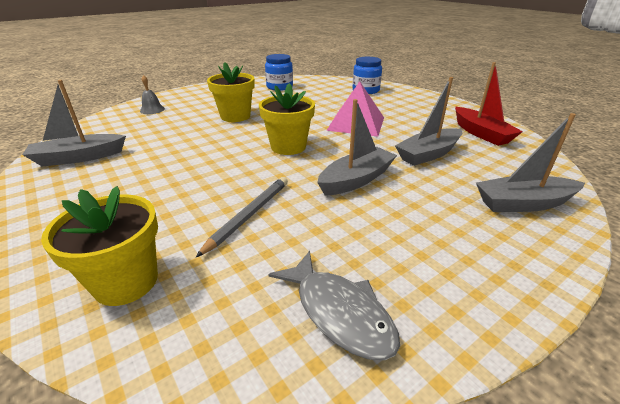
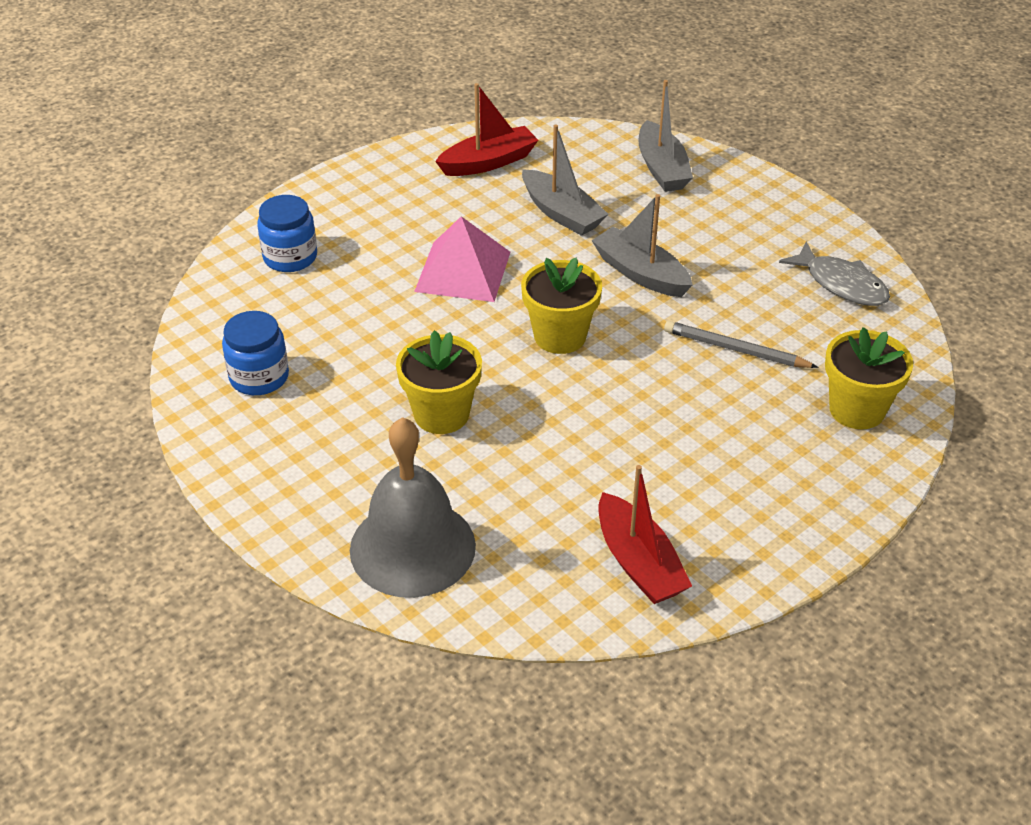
camera: 95 degrees left, 10 degrees up
(79, 157) = (638, 563): grey boat -> red boat
(152, 110) = (412, 547): grey bell -> grey bell, size x2.48
(339, 312) = (841, 284): grey fish -> grey fish turned 90 degrees clockwise

